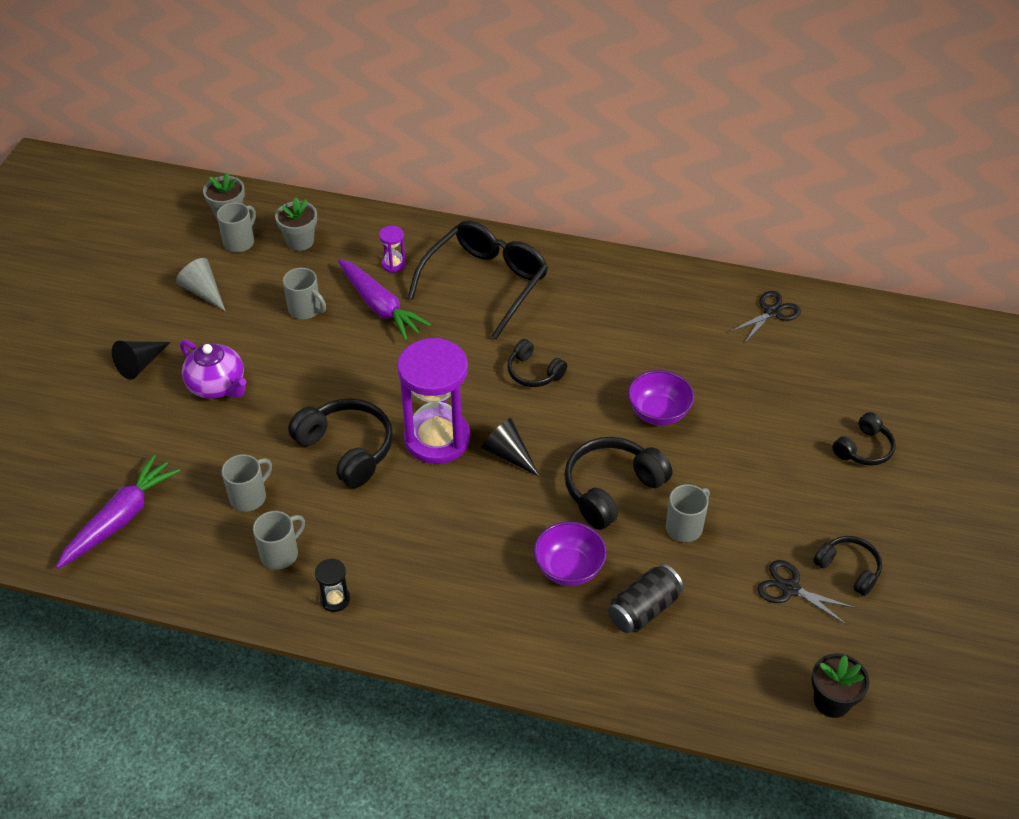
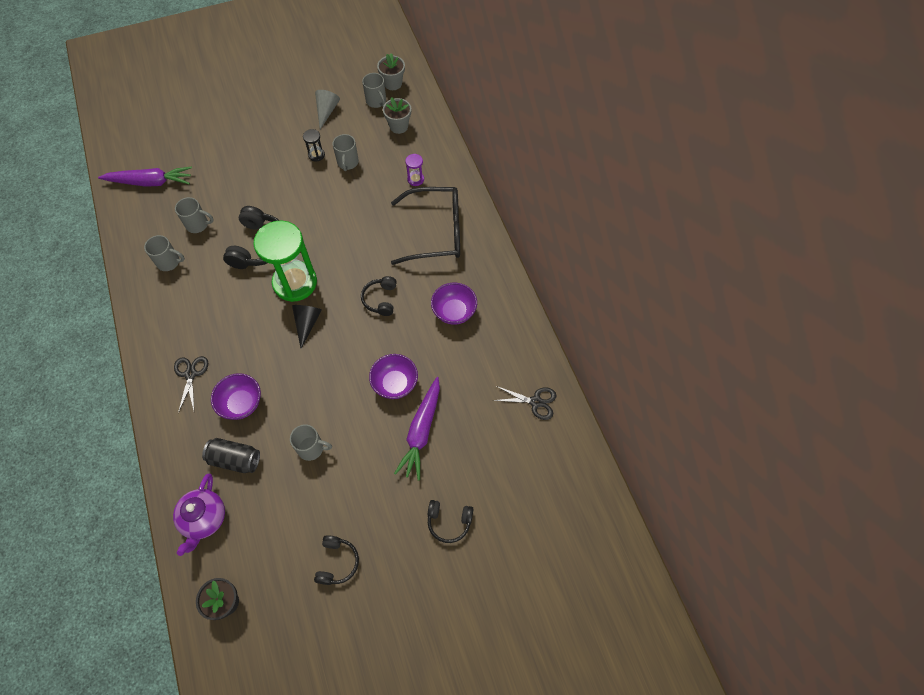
camera: 55 degrees right, 15 degrees up
(140, 364) = (256, 121): black cone -> none
(217, 386) = (264, 162): purple teapot -> purple teapot (204, 519)
(240, 242) = (376, 101): grey mug -> grey mug turned 60 degrees clockwise
(335, 599) = (154, 304): black hourglass -> black hourglass (316, 155)
(380, 306) = (376, 194): purple carrot -> purple carrot (421, 431)
(437, 439) = (295, 282): purple hourglass -> green hourglass
(606, 320) = (454, 312): none -> purple bowl
(611, 489) = (315, 392): black headphones -> none
(790, 588) = (300, 534): black scissors -> black scissors (191, 374)

